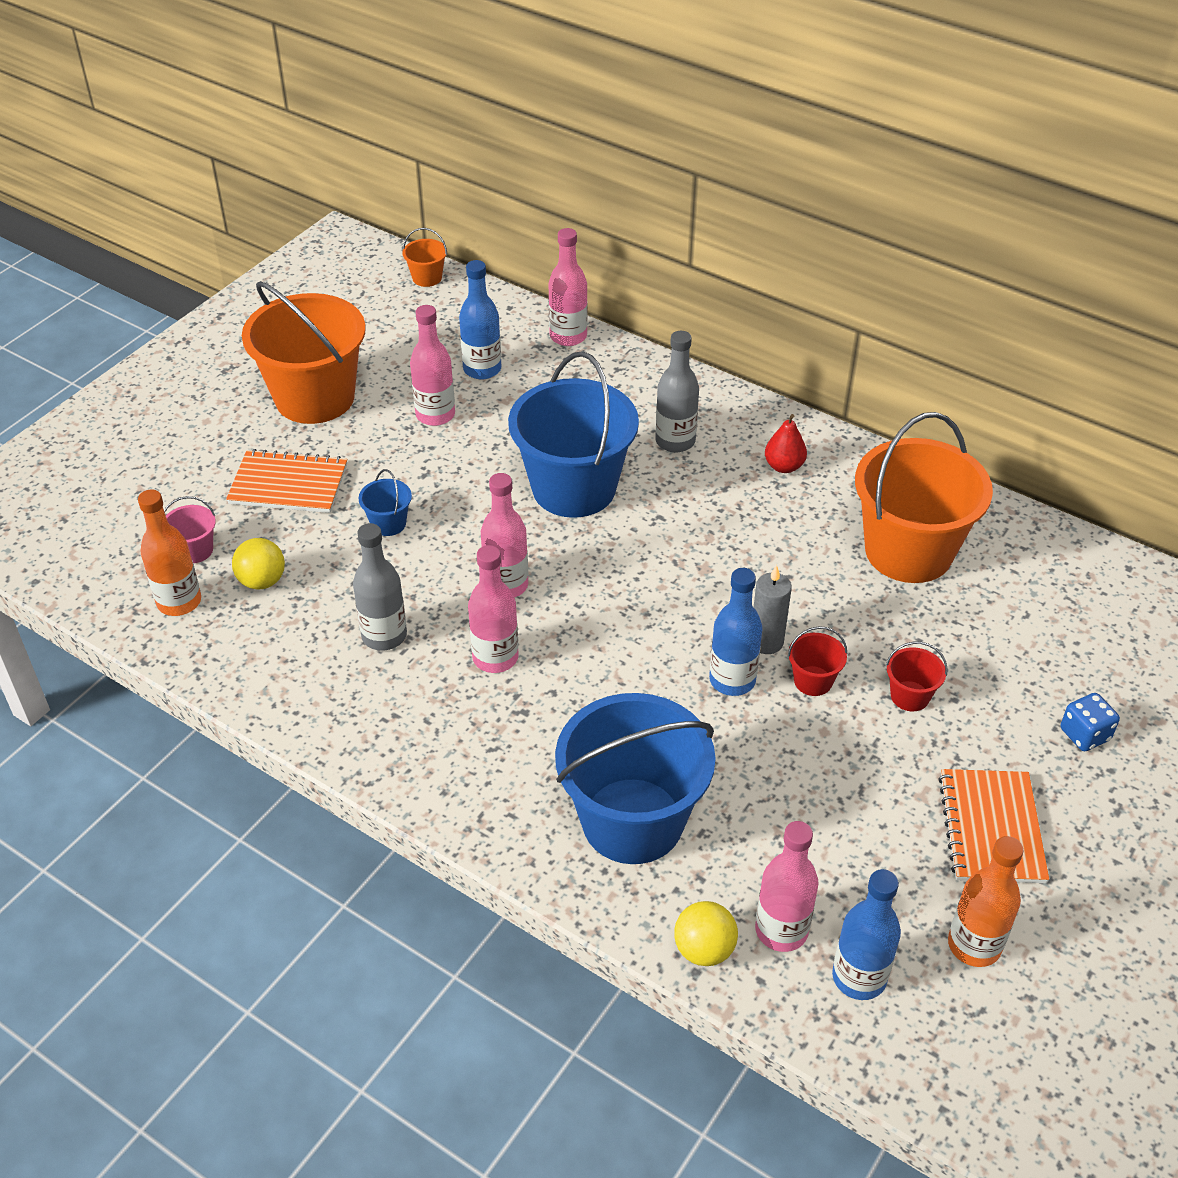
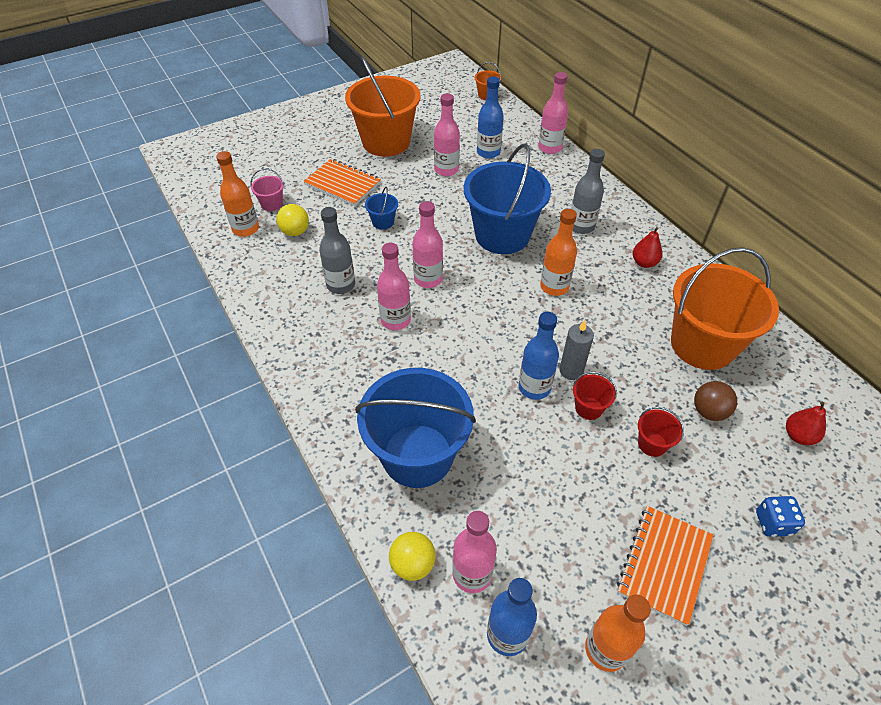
camera: 25 degrees right, 5 degrees up
(685, 538) = (554, 287): none -> orange bottle
(955, 632) = (709, 411): none -> brown ball
(1067, 624) = (798, 436): none -> red pear

